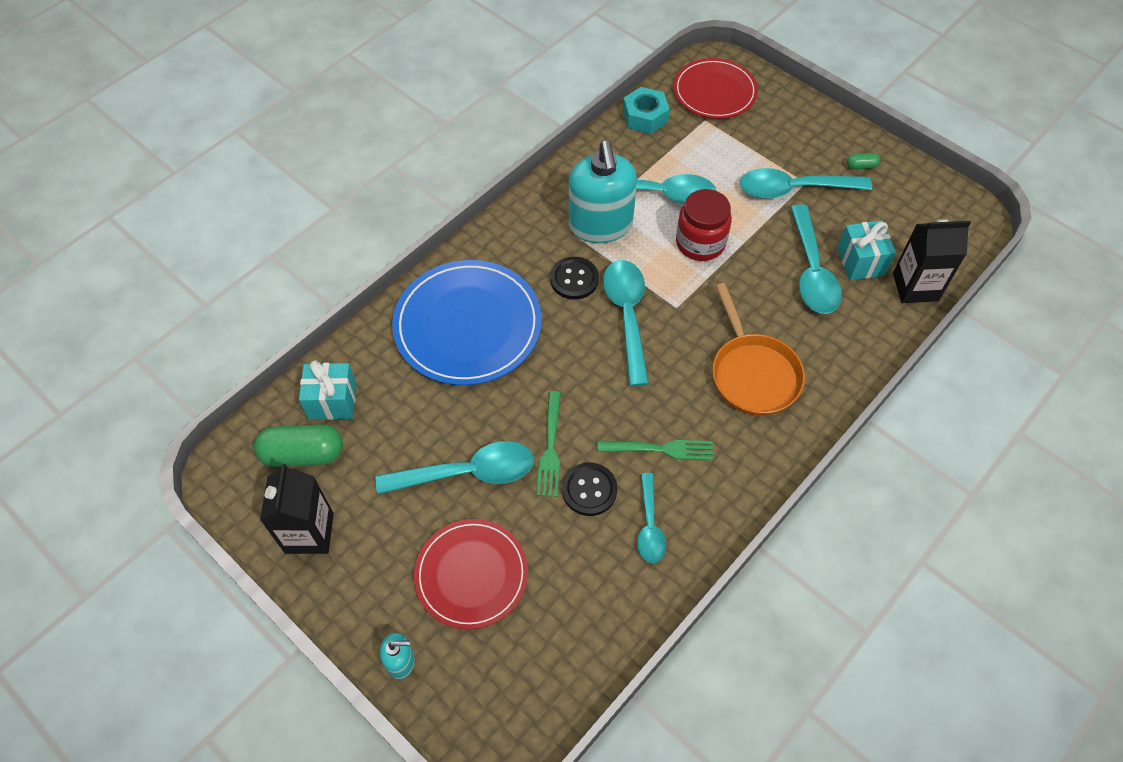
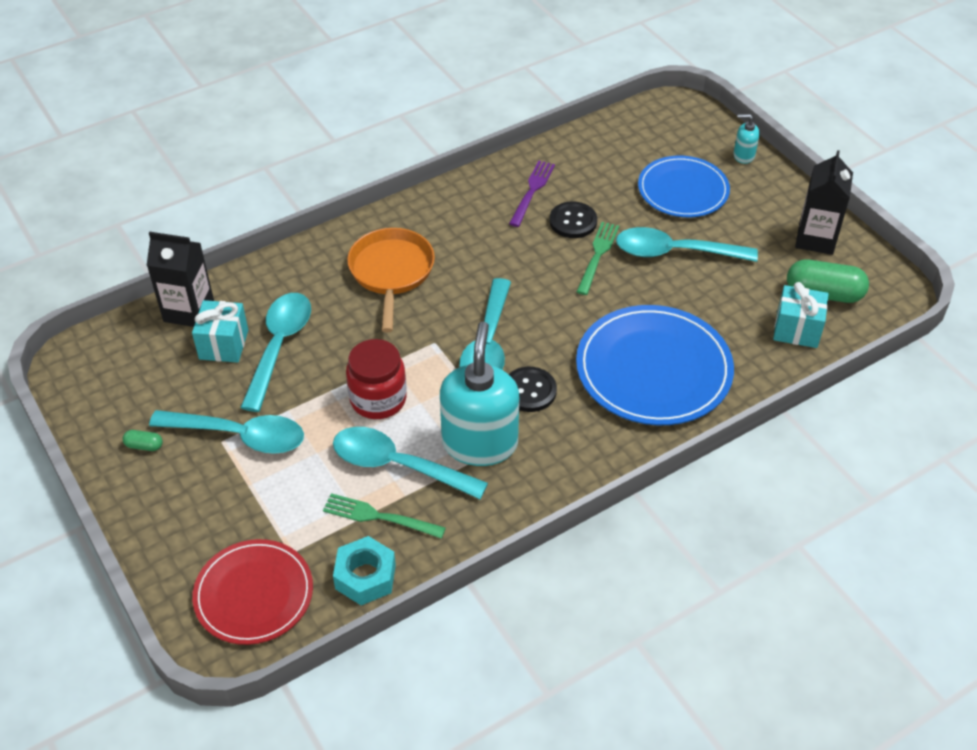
camera: 165 degrees left, 10 degrees down
(471, 575) = (683, 190): red plate -> blue plate
(649, 526) = (532, 191): turquoise spoon -> purple fork
(660, 449) = (502, 236): green fork -> green fork (379, 517)

